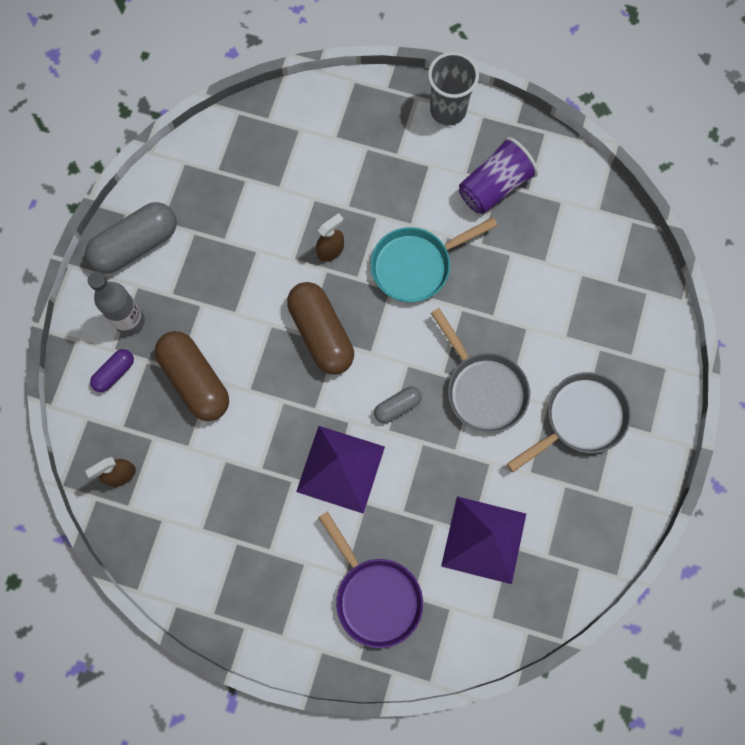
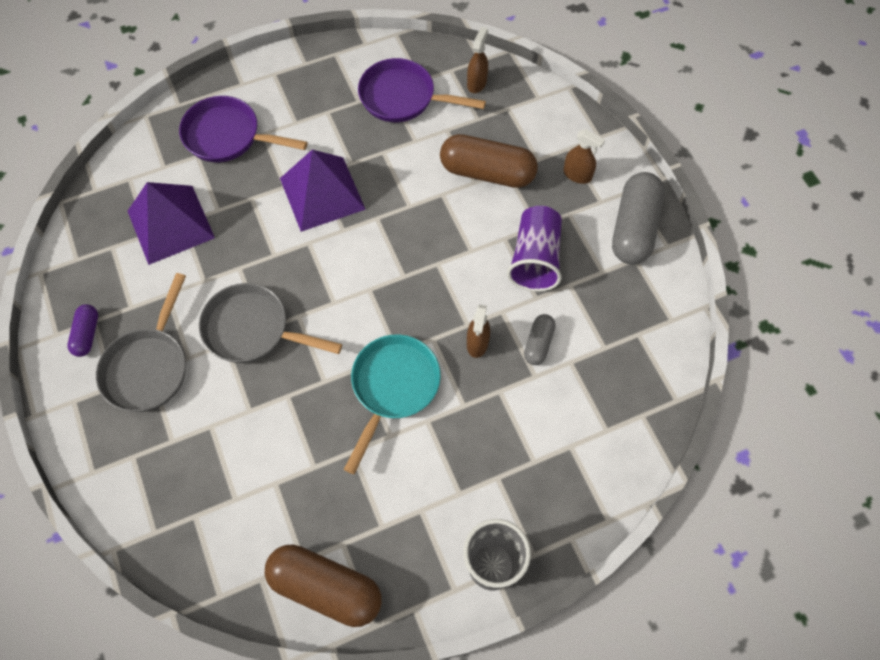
camera: 140 degrees right, 10 degrees down
(114, 373) = (550, 136): purple capsule -> purple capsule (87, 334)
(130, 321) = (577, 175): grey bottle -> brown spray bottle
(195, 512) = (403, 97): none -> purple pan
(321, 333) = (424, 273): brown capsule -> brown capsule (326, 588)
(397, 407) = (314, 265): grey capsule -> grey capsule (538, 343)
(494, 186) = (381, 520): purple cup -> purple cup (535, 259)

